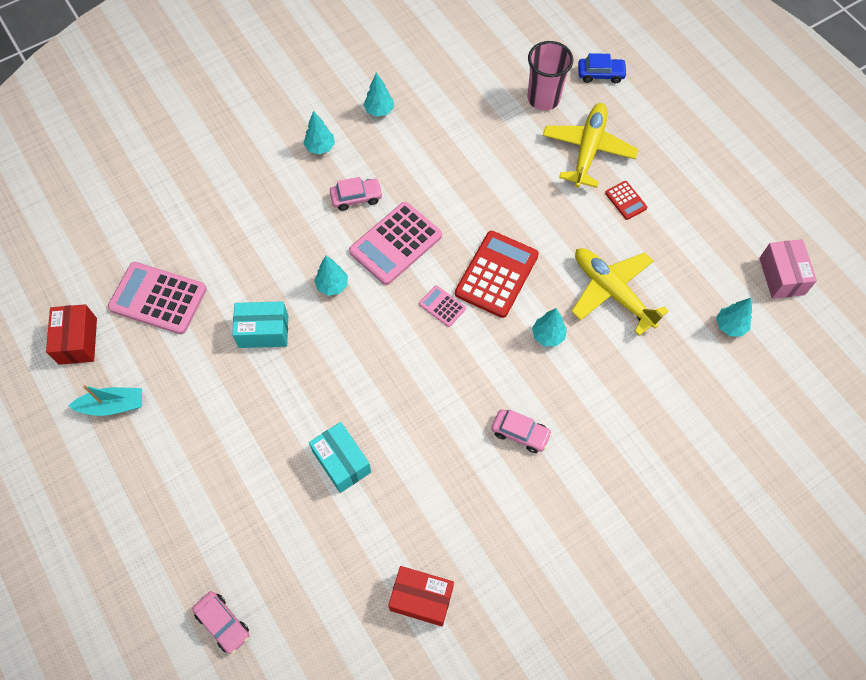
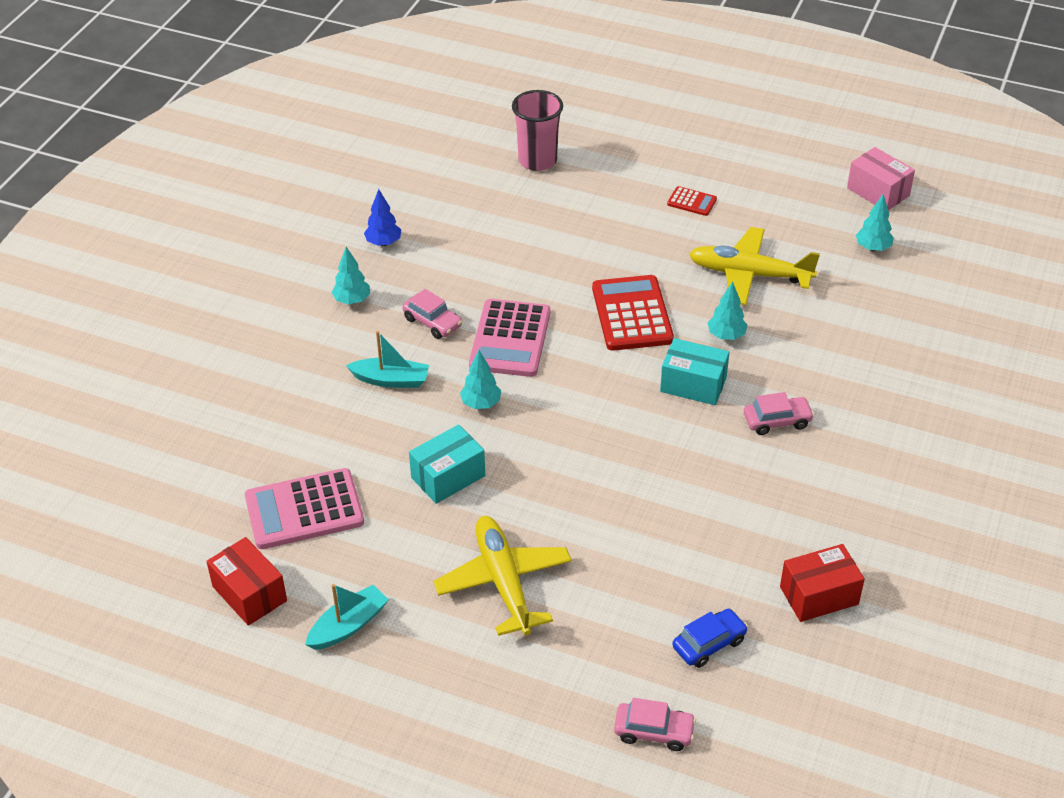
camera: 35 degrees left, 20 degrees down
(292, 229) = (391, 380): none -> turquoise boat
(342, 462) = (636, 536): turquoise box -> turquoise box (693, 384)
(356, 198) = (432, 322): pink car -> pink car turned 90 degrees clockwise
(379, 110) = (383, 243): turquoise tree -> blue tree
(442, 306) = (606, 364): pink calculator -> none
(588, 150) = (619, 180): yellow plane -> yellow plane (504, 582)
(600, 74) = (572, 119): blue car -> blue car (709, 644)

